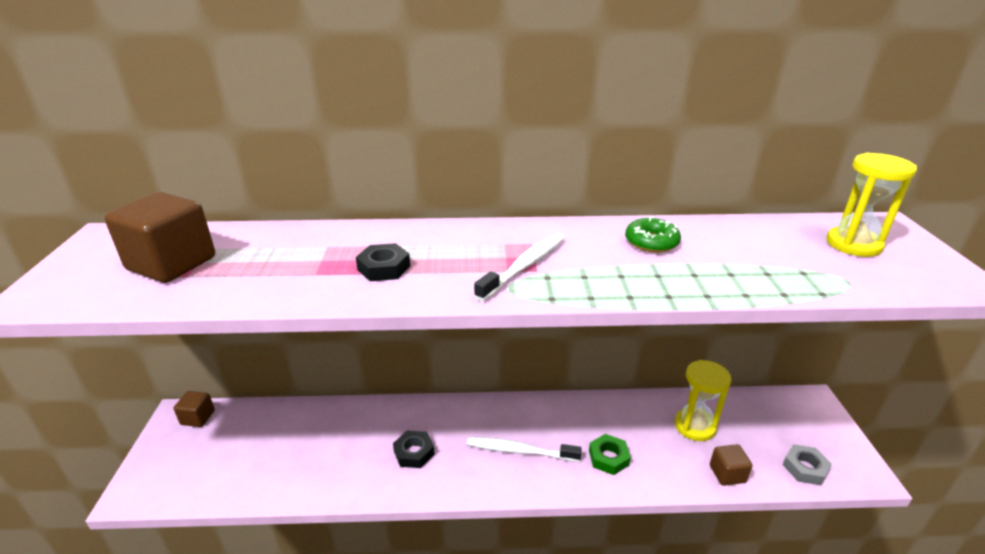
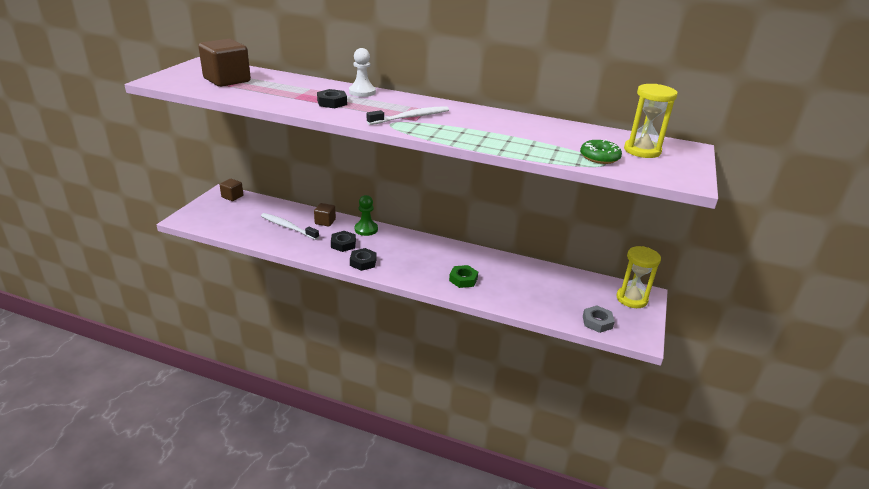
camera: 20 degrees right, 0 degrees up
(410, 234) = (362, 92): none -> white pawn
(429, 413) = (366, 229): none -> green pawn
(461, 477) = (363, 262): none -> black nut
(520, 451) = (408, 261): white toothbrush -> white toothbrush (288, 227)
(651, 242) = (503, 123): green donut -> green donut (599, 157)
(694, 426) = (538, 281): yellow hourglass -> yellow hourglass (631, 299)
(727, 474) = (537, 309): brown cube -> brown cube (325, 222)

